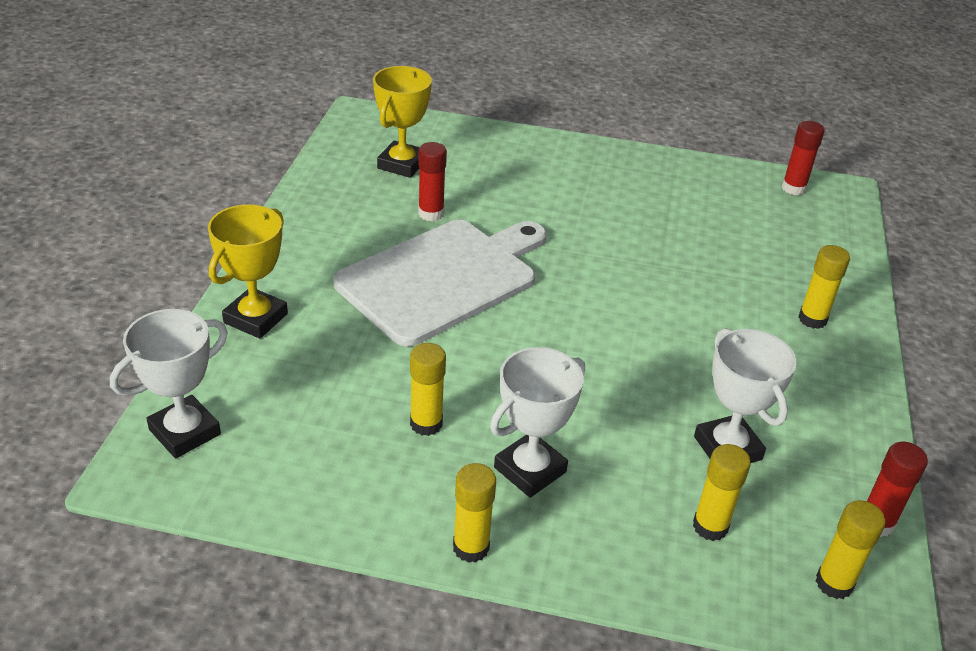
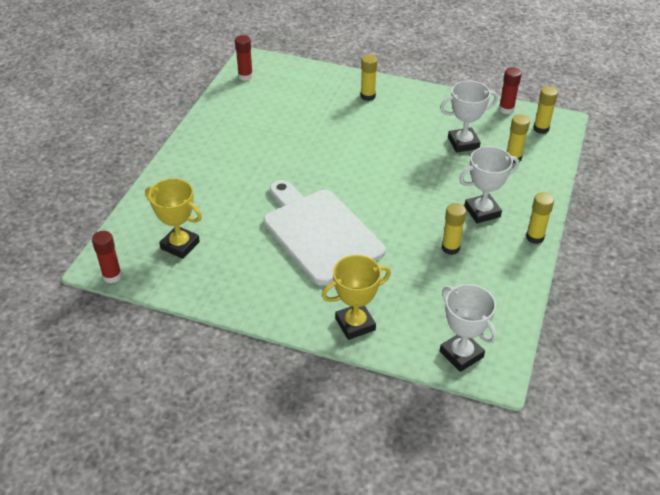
camera: 80 degrees left, 5 degrees up
(256, 318) = (355, 324): yellow trophy -> yellow trophy turned 60 degrees counterclockwise
(431, 213) = (246, 234): red glue stick -> red glue stick (112, 276)
(530, 470) = (482, 211): white trophy -> white trophy turned 75 degrees counterclockwise

